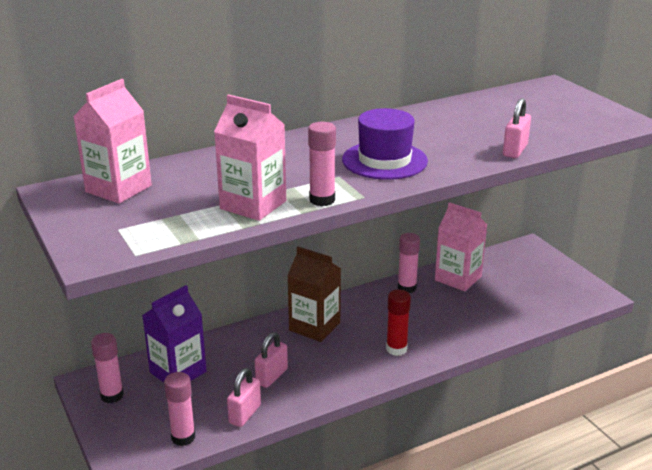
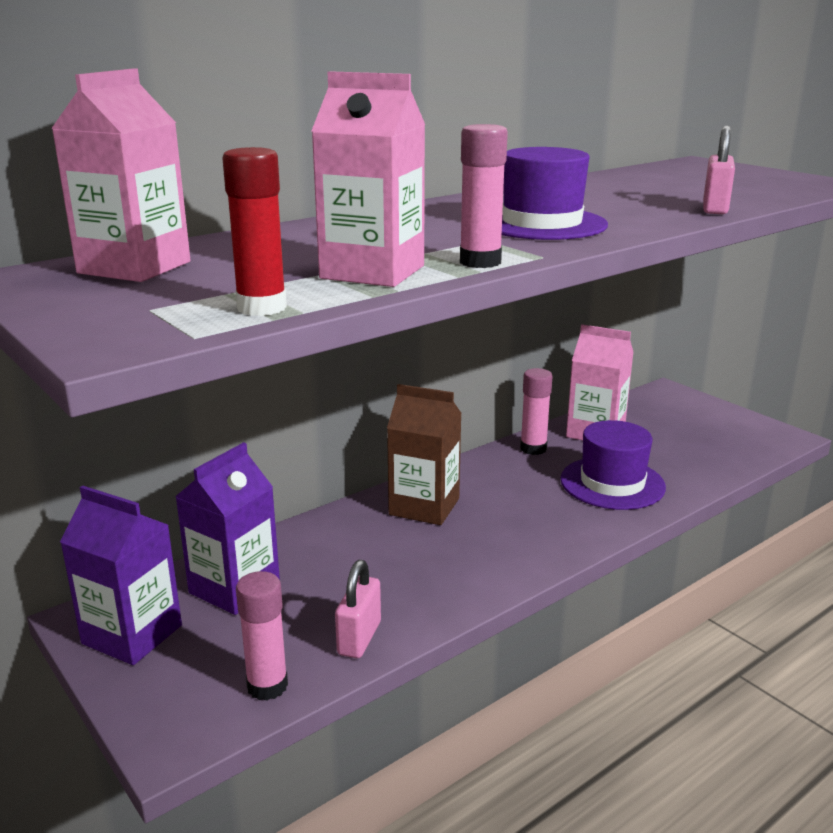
camera: 10 degrees left, 5 degrees down
(112, 395) = (132, 634): pink glue stick -> purple carton
(271, 376) = (384, 579): pink padlock -> none
(396, 349) = (553, 524): red glue stick -> red glue stick (261, 308)
(451, 322) = (612, 483): none -> purple hat

